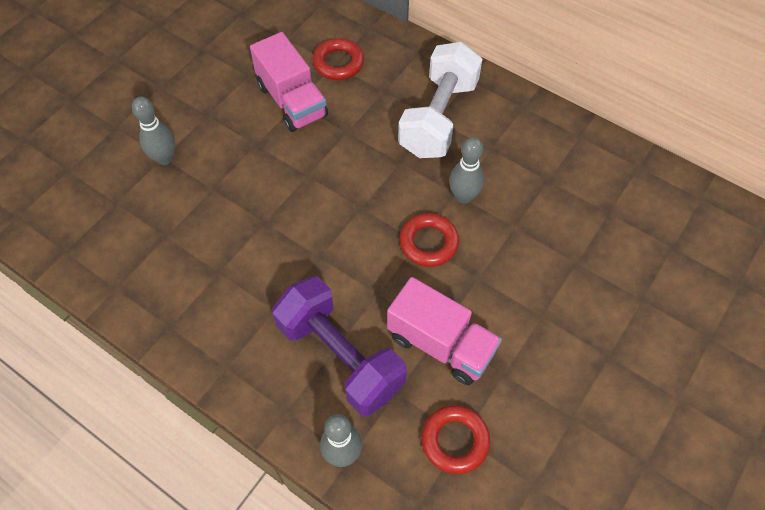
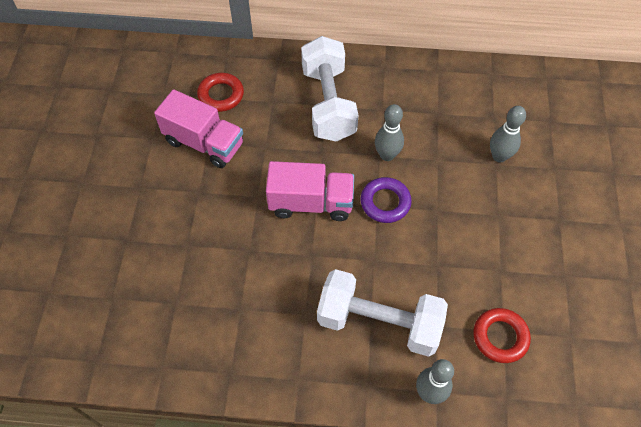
camera: 30 degrees left, 0 degrees up
(164, 158) = (129, 240): grey bowling pin -> grey bowling pin (499, 156)
(340, 356) = (379, 322): purple dumbbell -> white dumbbell
(428, 243) = (385, 202): red ring -> purple ring
(441, 344) = (444, 273): pink truck -> pink truck (311, 203)

